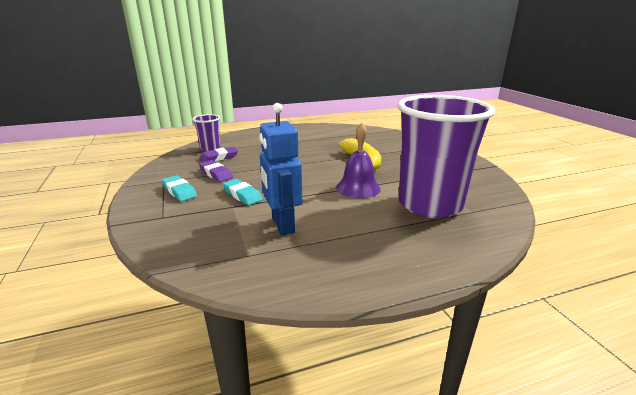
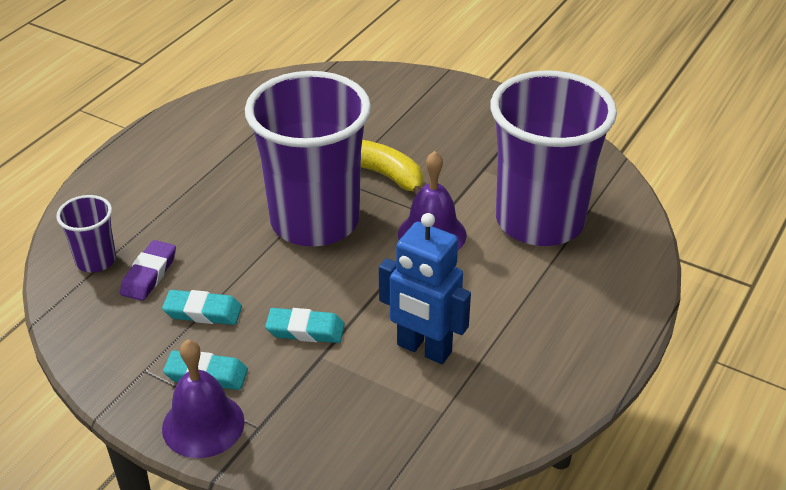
camera: 40 degrees left, 15 degrees up
(146, 205) = (203, 425): none -> purple bell
(216, 174) = (203, 312): purple eraser -> turquoise eraser
(309, 166) = (315, 221): none -> purple cup

